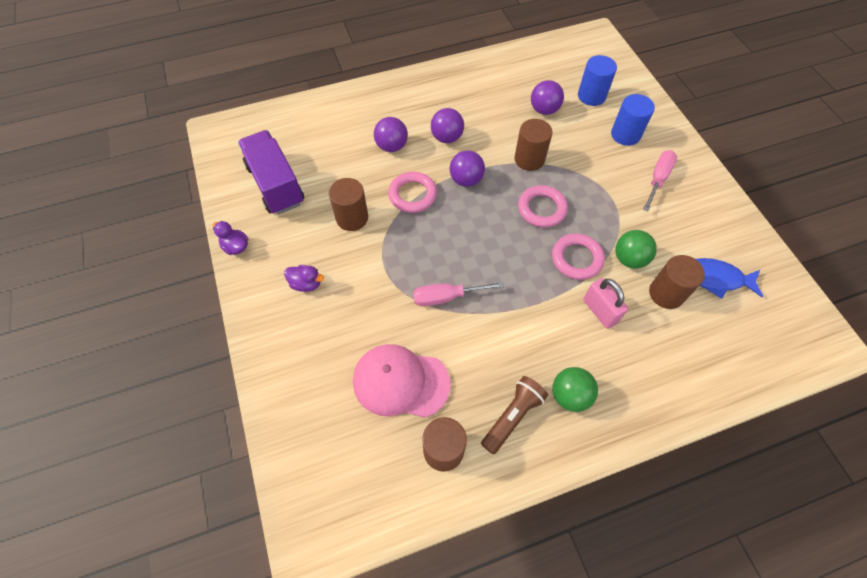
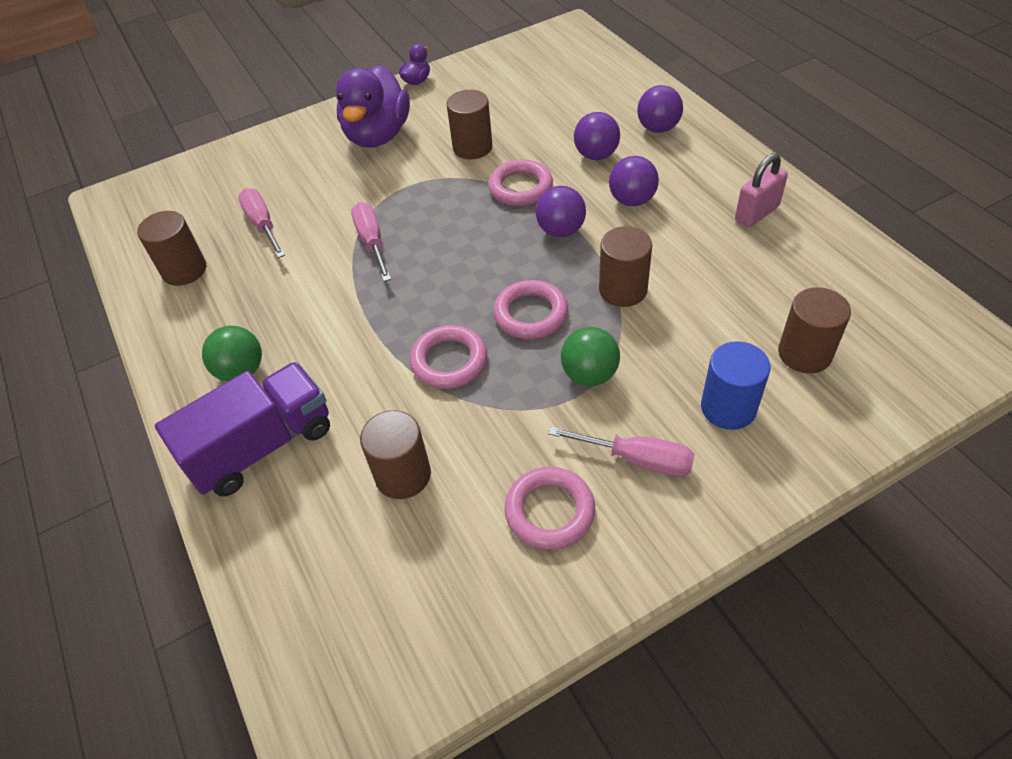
camera: 85 degrees right, 10 degrees down
(276, 184) = (505, 84): purple truck -> purple truck (262, 446)
(306, 284) = (378, 135): purple duck -> purple duck, size x2.30
(400, 382) = (263, 225): pink cap -> pink screwdriver
(512, 417) = (217, 321): brown flashlight -> none
(544, 110) = (738, 295): purple ball -> purple ball (658, 128)
(591, 96) = (804, 353): blue cylinder -> brown cylinder
(600, 311) = (364, 394): pink padlock -> pink padlock (756, 213)
(629, 259) = (459, 424): green ball -> green ball (589, 374)
(691, 223) = (549, 511): none -> pink ring
(715, 279) = (439, 547): blue fish -> none

